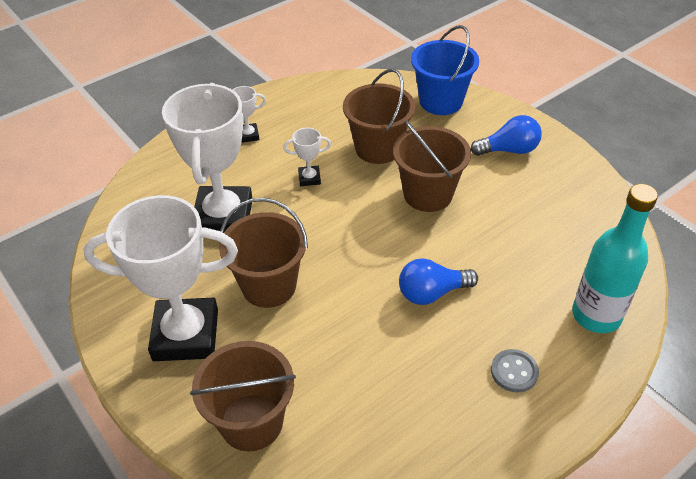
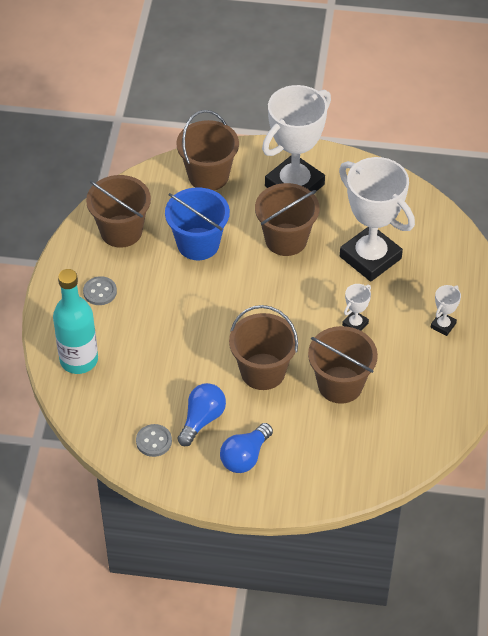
camera: 135 degrees right, 5 degrees up
(423, 429) = (121, 231): none -> brown bucket
(432, 293) = (188, 304): blue light bulb -> blue light bulb (202, 420)
(441, 101) = (346, 470): blue bucket -> blue bucket (198, 244)
(577, 204) = (154, 441): none -> grey button

